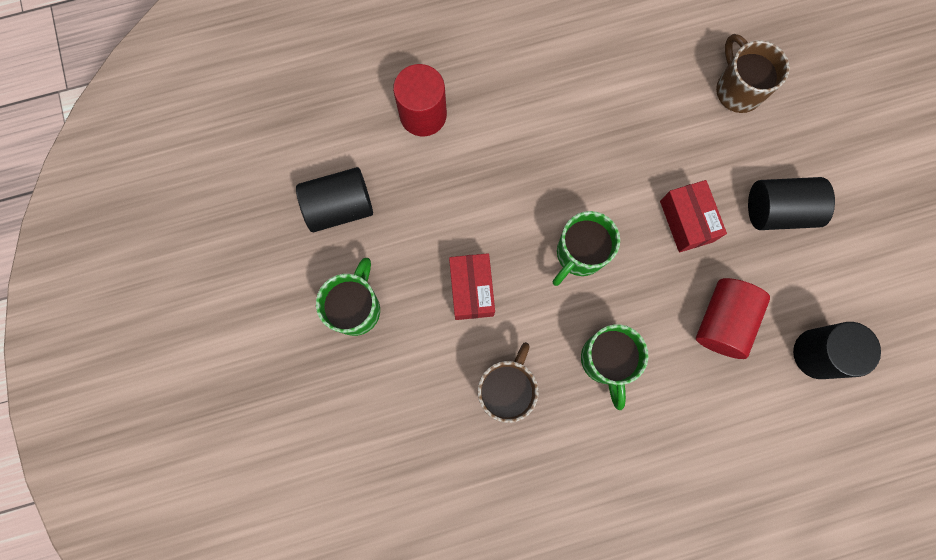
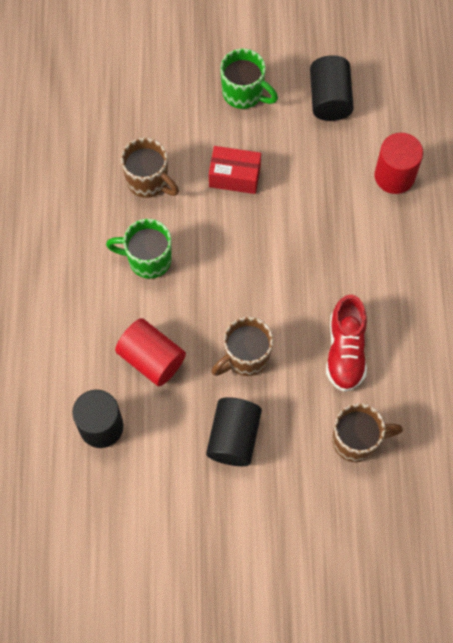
camera: 105 degrees right, 10 degrees down
(579, 254) = (241, 264): green mug -> none
(646, 121) = (345, 351): none -> red shoe
(686, 221) = (245, 357): red box -> brown mug

